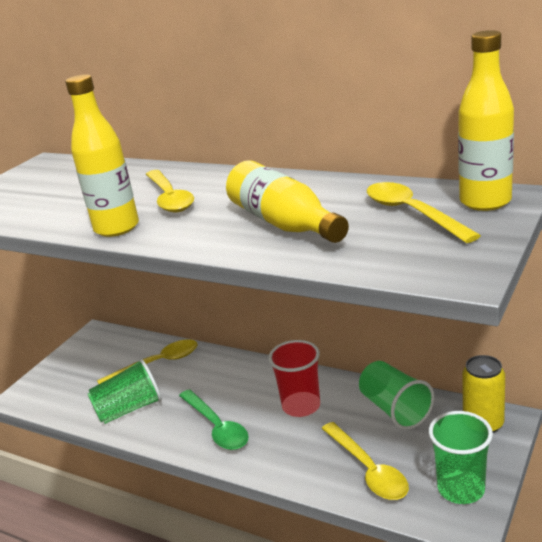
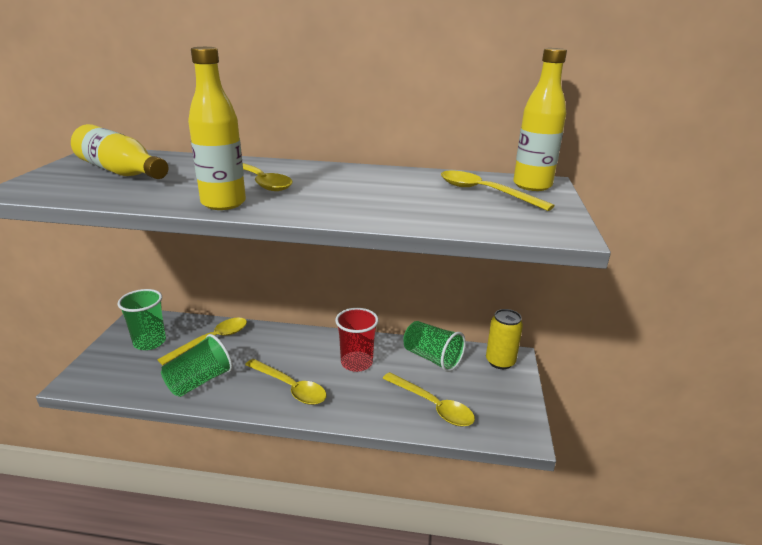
camera: 25 degrees left, 0 degrees up
(216, 427) = (290, 387): green spoon -> yellow spoon
(284, 223) = (385, 199): yellow bottle -> yellow bottle (121, 172)
(461, 489) = (507, 410): green cup -> green cup (150, 342)

